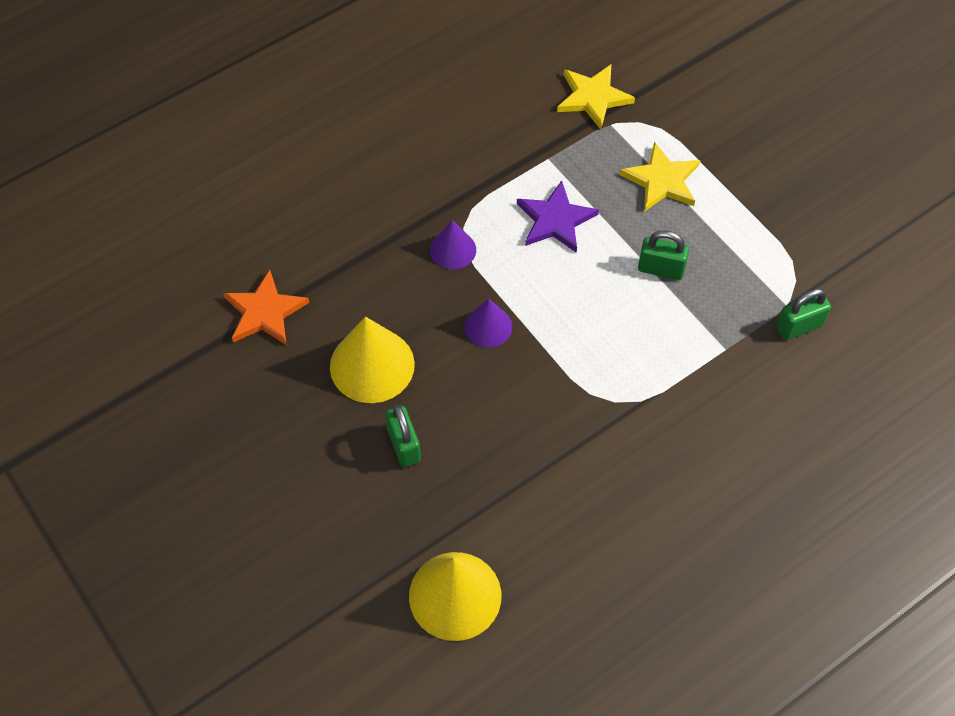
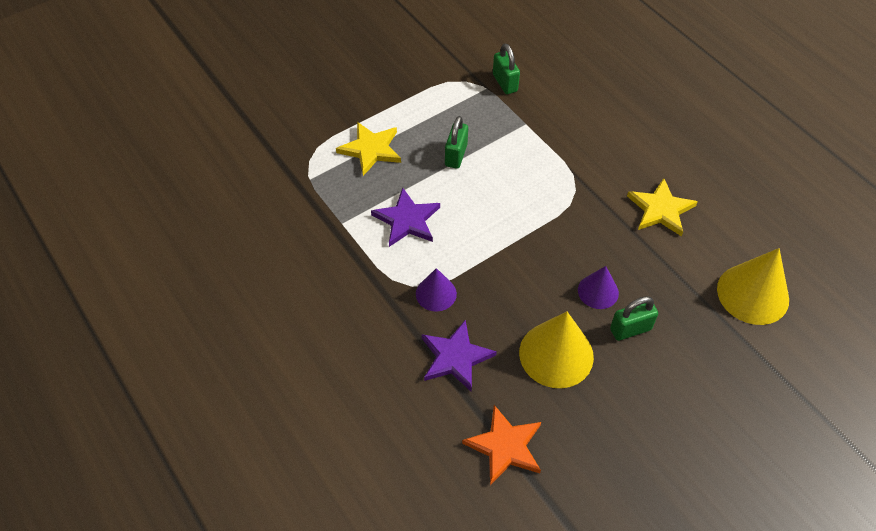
camera: 90 degrees left, 5 degrees down
(371, 268) = (455, 357): none -> purple star
(488, 326) = (513, 269): purple cone -> purple cone (598, 291)
(593, 97) = (279, 189): yellow star -> yellow star (660, 209)

